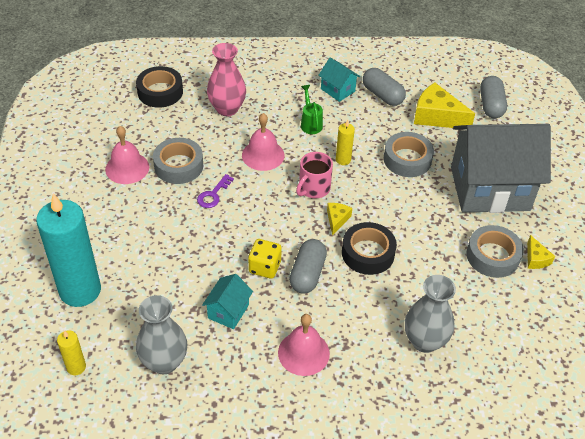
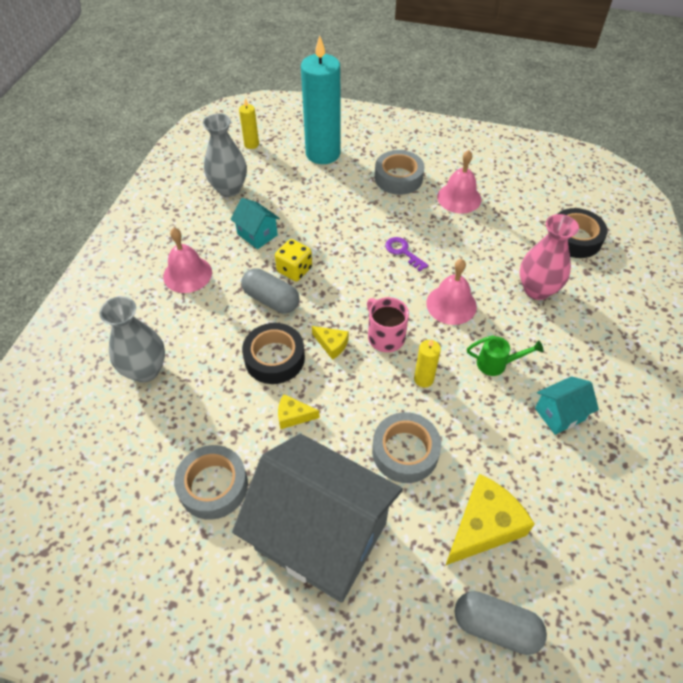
camera: 110 degrees right, 5 degrees up
(178, 166) = (452, 234): grey tape -> grey tape (398, 178)
(382, 95) = (542, 468): grey capsule -> none
(490, 189) = (321, 536): grey house -> grey house turned 75 degrees counterclockwise
(536, 259) = (185, 537): yellow cheese -> yellow cheese (293, 416)

